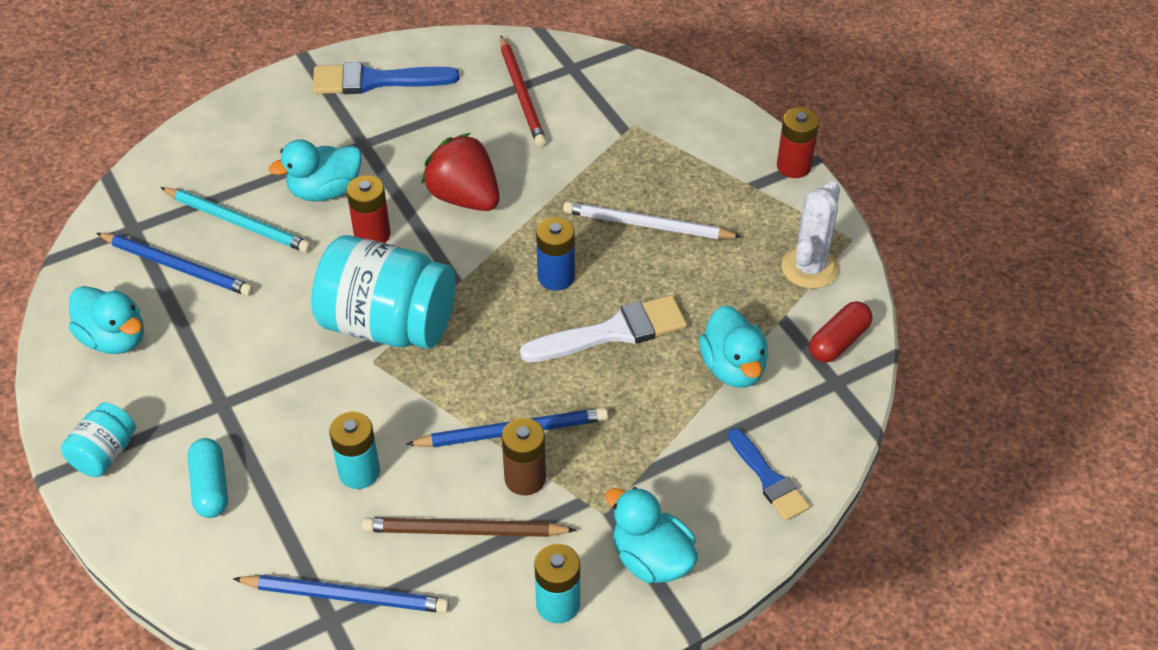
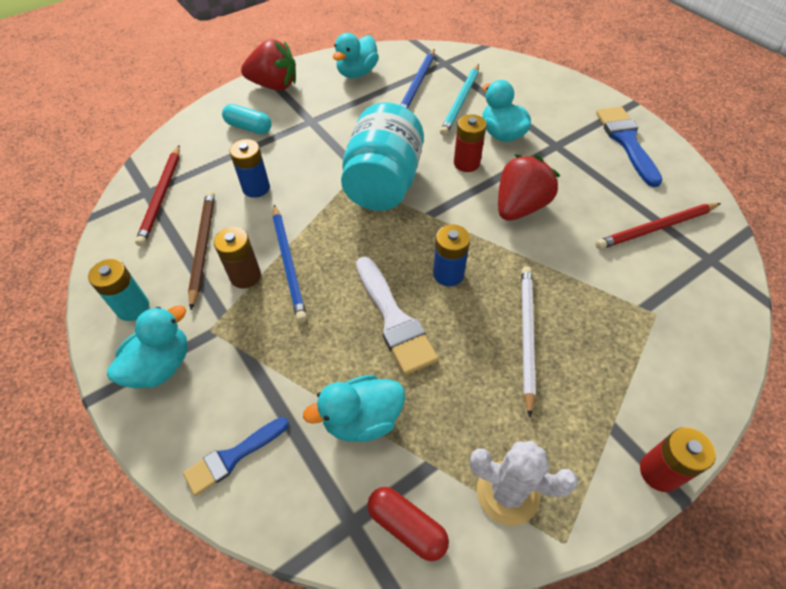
camera: 85 degrees right, 5 degrees up
(105, 454) = (274, 85): turquoise jar -> red strawberry
(210, 487) = (249, 127): turquoise capsule -> turquoise capsule turned 45 degrees clockwise
(345, 596) = (162, 196): blue pencil -> red pencil
(359, 472) = (256, 188): turquoise battery -> blue battery

